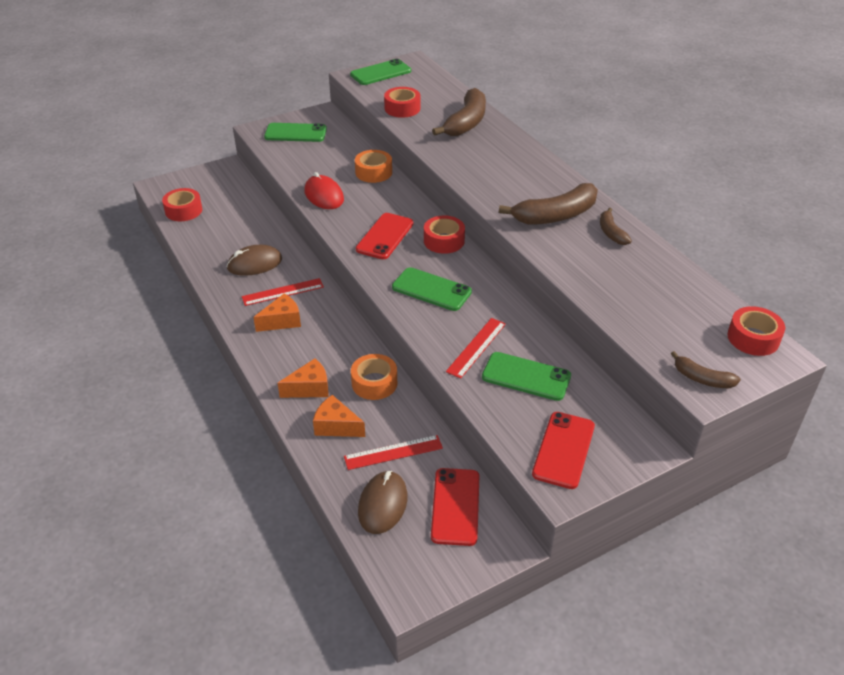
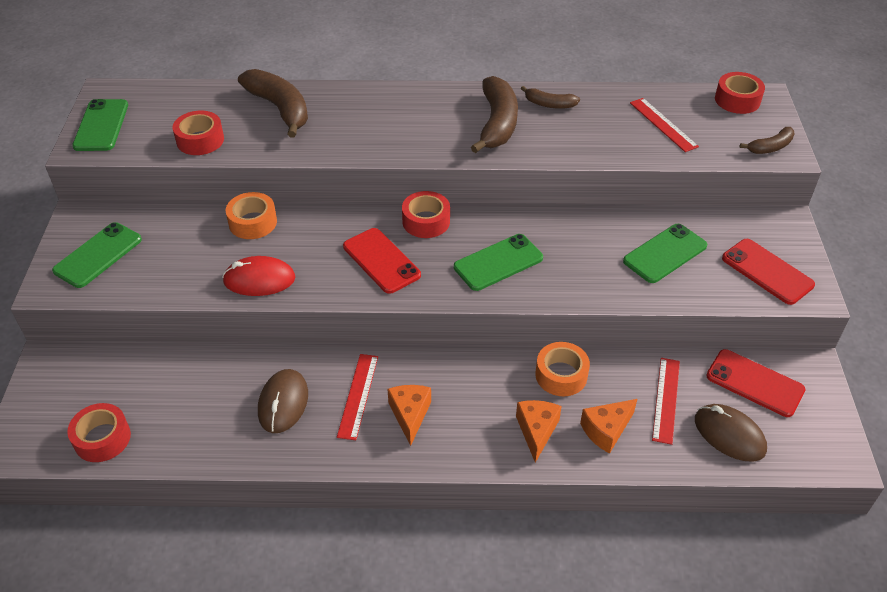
camera: 60 degrees left, 5 degrees up
(476, 347) = (605, 268): red ruler -> red ruler (663, 124)

